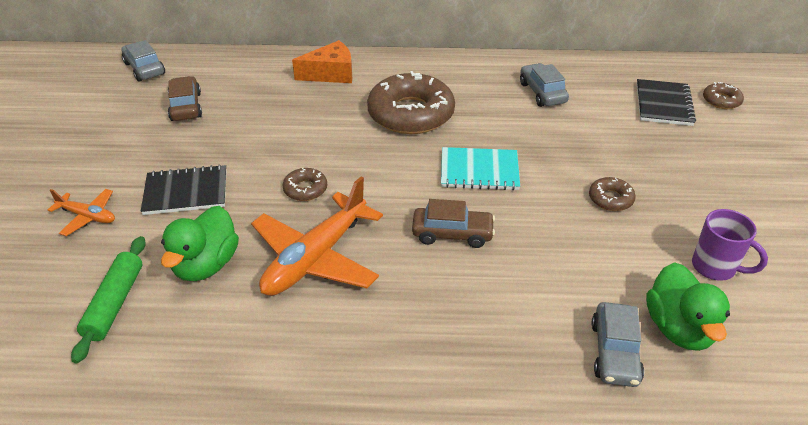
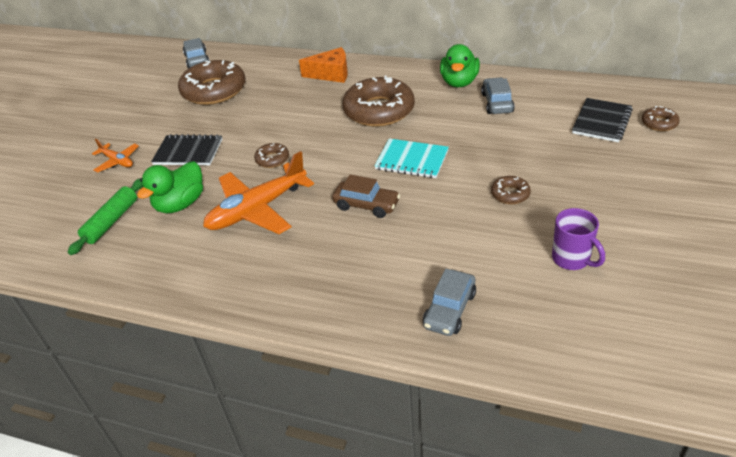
camera: 20 degrees right, 0 degrees up
(186, 106) = (214, 90): brown car -> brown donut
(679, 328) = (513, 301): green duck -> green duck (459, 82)

